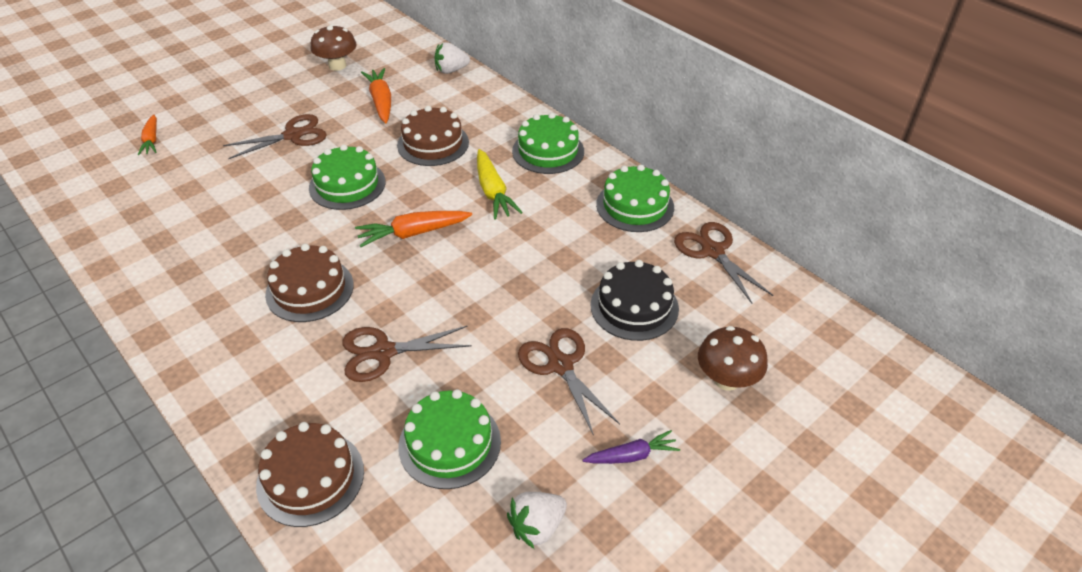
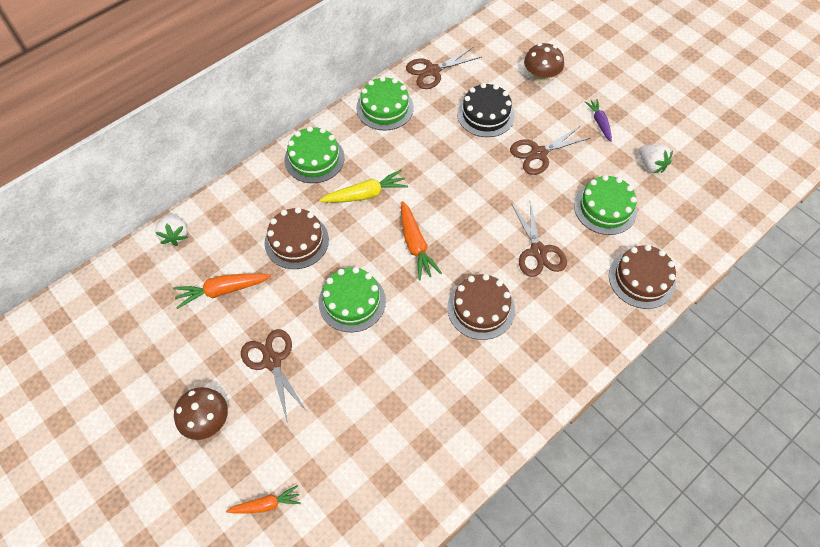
camera: 90 degrees left, 15 degrees up
(337, 66) = (145, 341): brown mushroom -> brown mushroom (207, 421)

